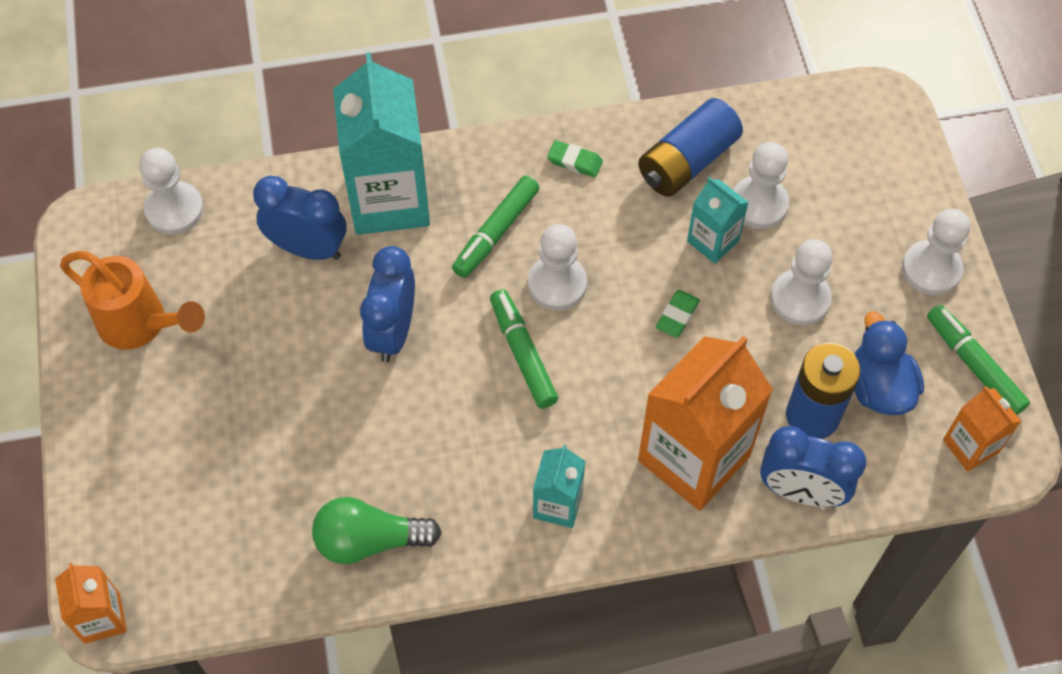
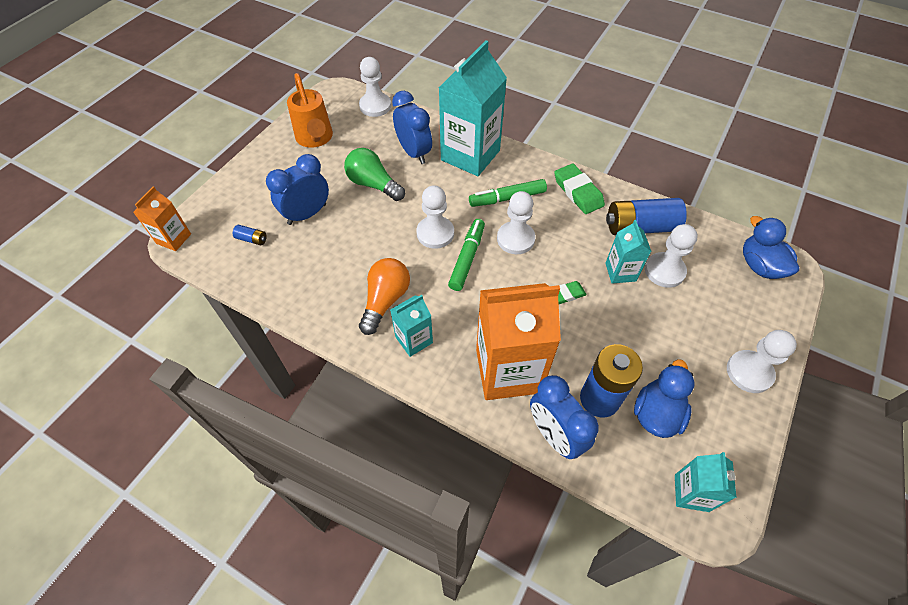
camera: 40 degrees right, 5 degrees down
(216, 535) = (252, 239): none -> blue battery
(369, 540) = (311, 289): green light bulb -> green light bulb (373, 184)
(392, 332) = (415, 209): blue clock -> blue clock (307, 214)
(477, 483) = (385, 300): none -> orange light bulb
(575, 161) = (578, 192): green eraser -> green eraser, size x1.71
(800, 299) = (647, 333): white pawn -> white pawn (435, 233)
(852, 123) = (760, 266): none -> blue duck
(970, 446) = (691, 493): orange carton -> turquoise carton
(974, 365) = (734, 446): green marker -> none

